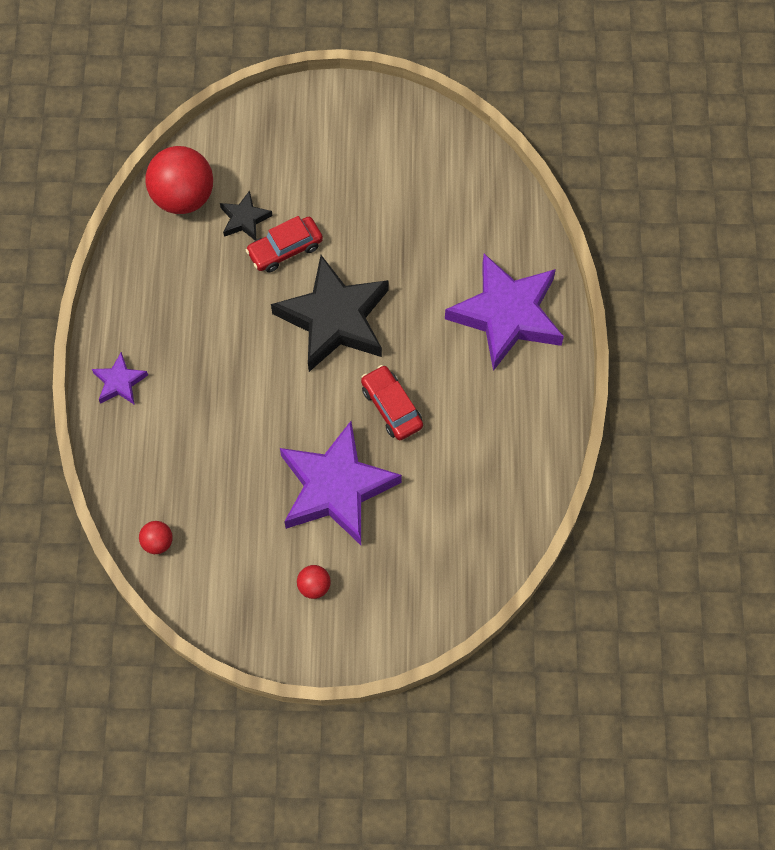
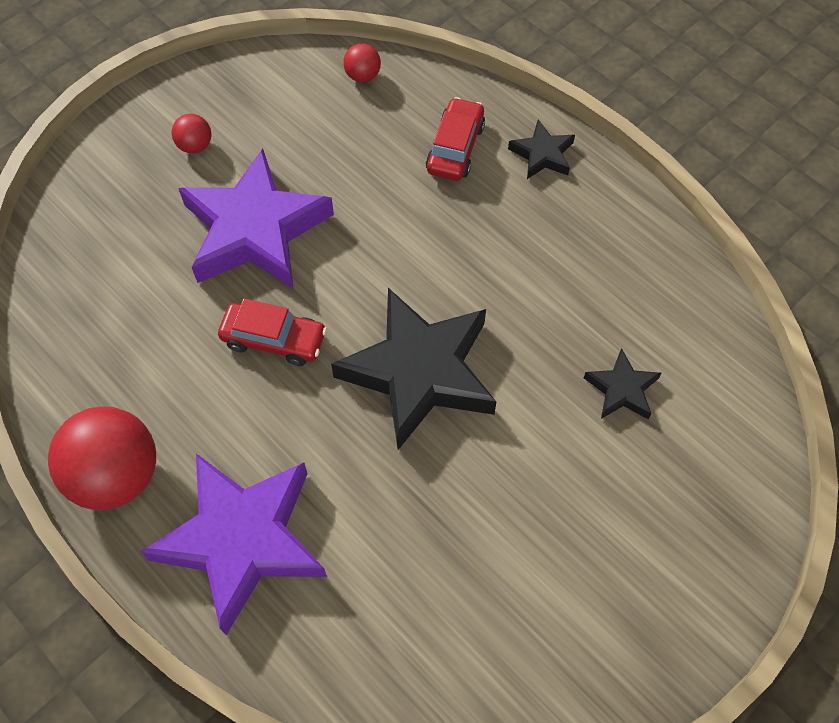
camera: 135 degrees right, 5 degrees down
(119, 382) = (542, 154): purple star -> black star
(183, 197) = (705, 356): red ball -> red ball (117, 475)
(285, 249) = (547, 396): red car -> red car (455, 148)

